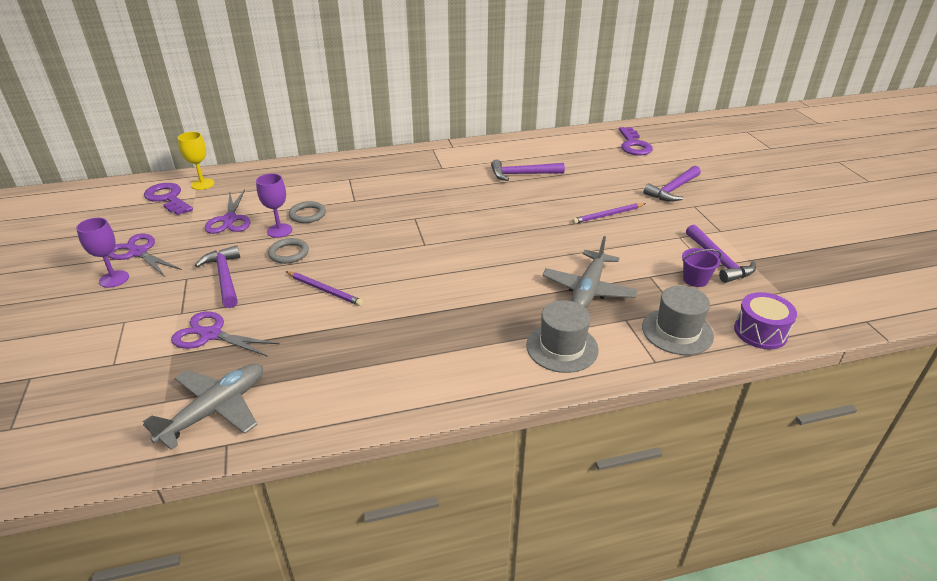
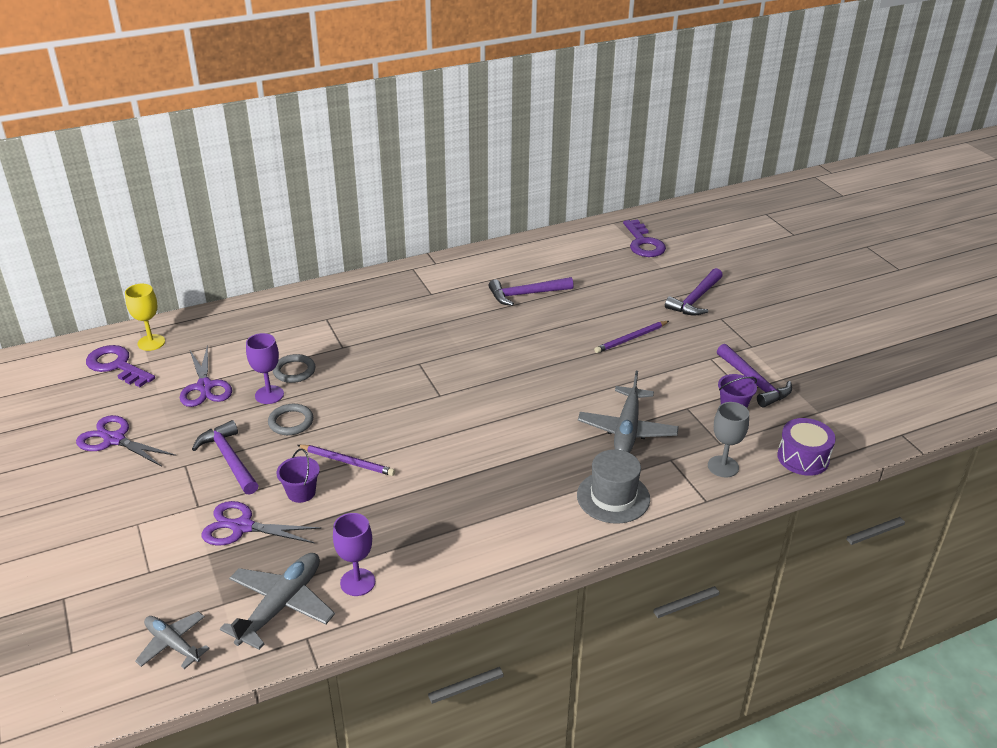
camera: 10 degrees left, 0 degrees up
(102, 433) = (173, 644): none -> grey plane
(114, 279) = (101, 475): purple goblet -> purple goblet (357, 582)
(274, 311) = (301, 492): none -> purple bucket
(677, 331) = (723, 466): grey hat -> grey goblet

